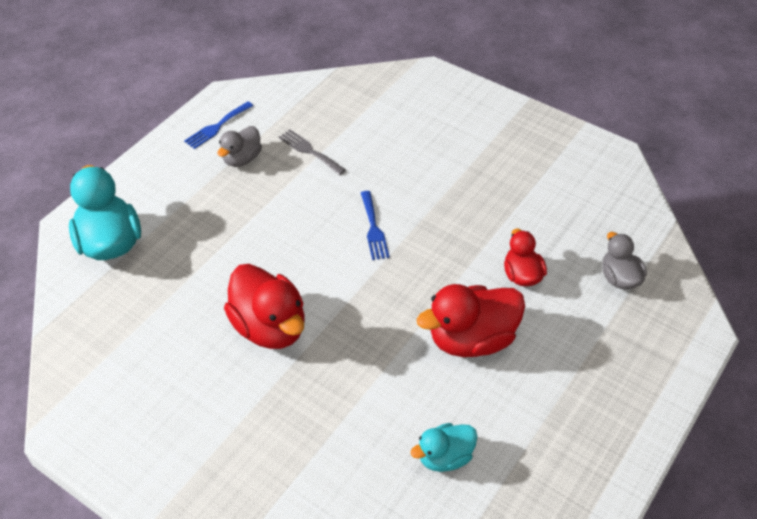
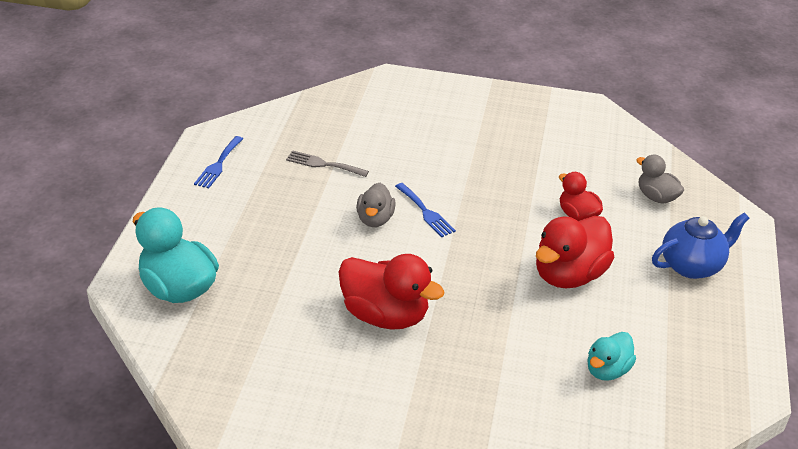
camera: 25 degrees left, 10 degrees down
(242, 159) = (262, 185): grey duck -> grey duck (375, 219)
(608, 369) = (692, 265): none -> blue teapot

